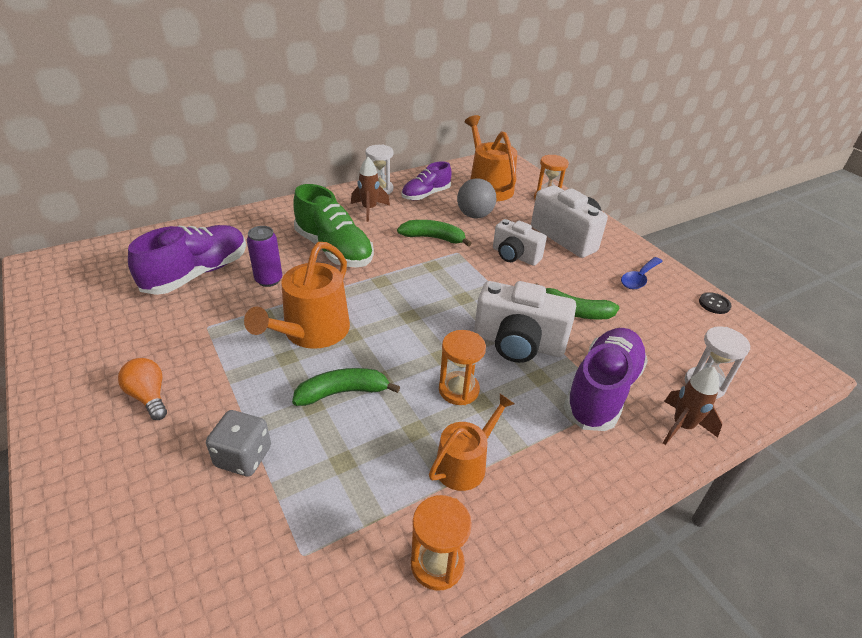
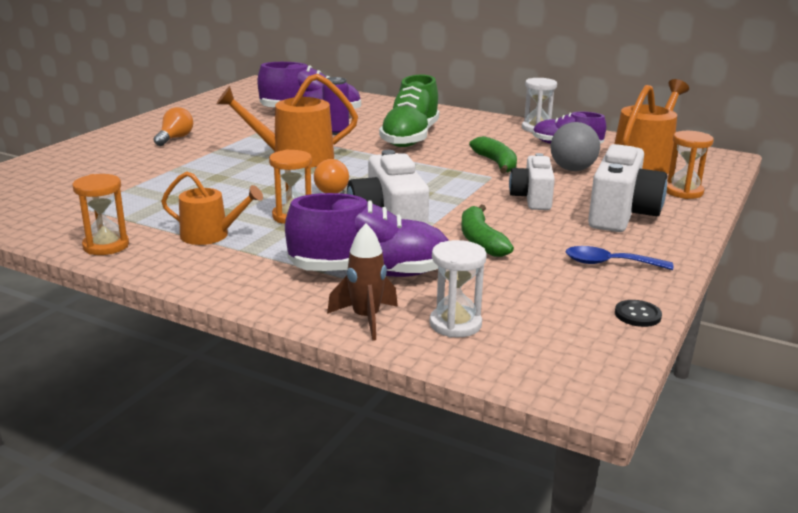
camera: 60 degrees right, 15 degrees down
(243, 457) = (149, 173): grey dice -> none
(343, 392) = (241, 182): green banana -> none
(369, 209) = (494, 133): brown rocket -> none
(415, 341) = (333, 190): none -> orange light bulb

